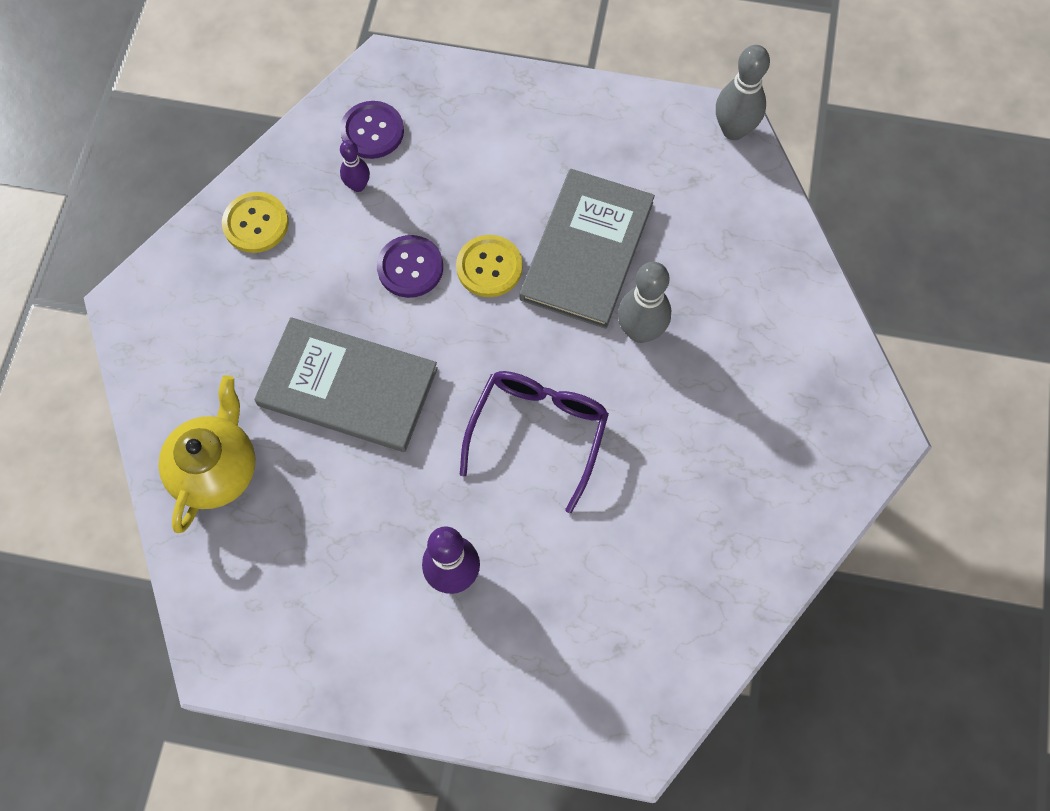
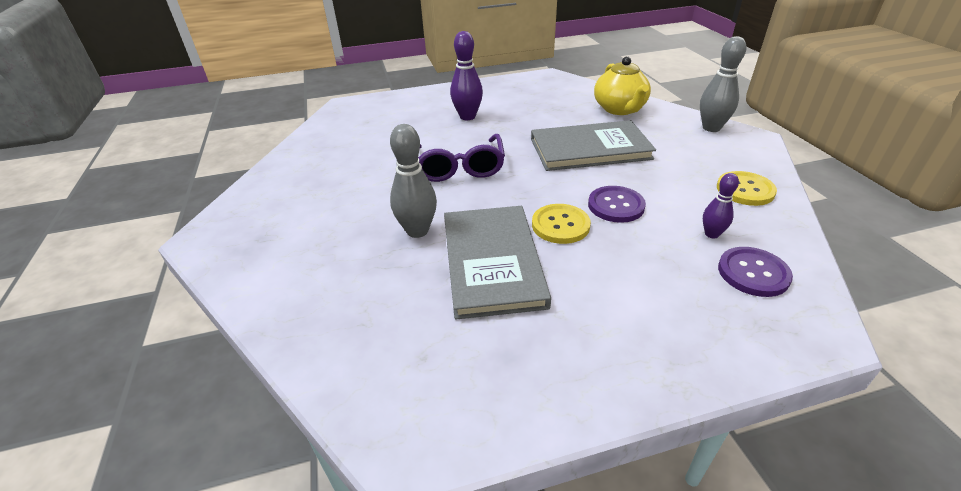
camera: 155 degrees right, 30 degrees down
(733, 130) = (395, 437): grey bowling pin -> grey bowling pin (711, 128)

